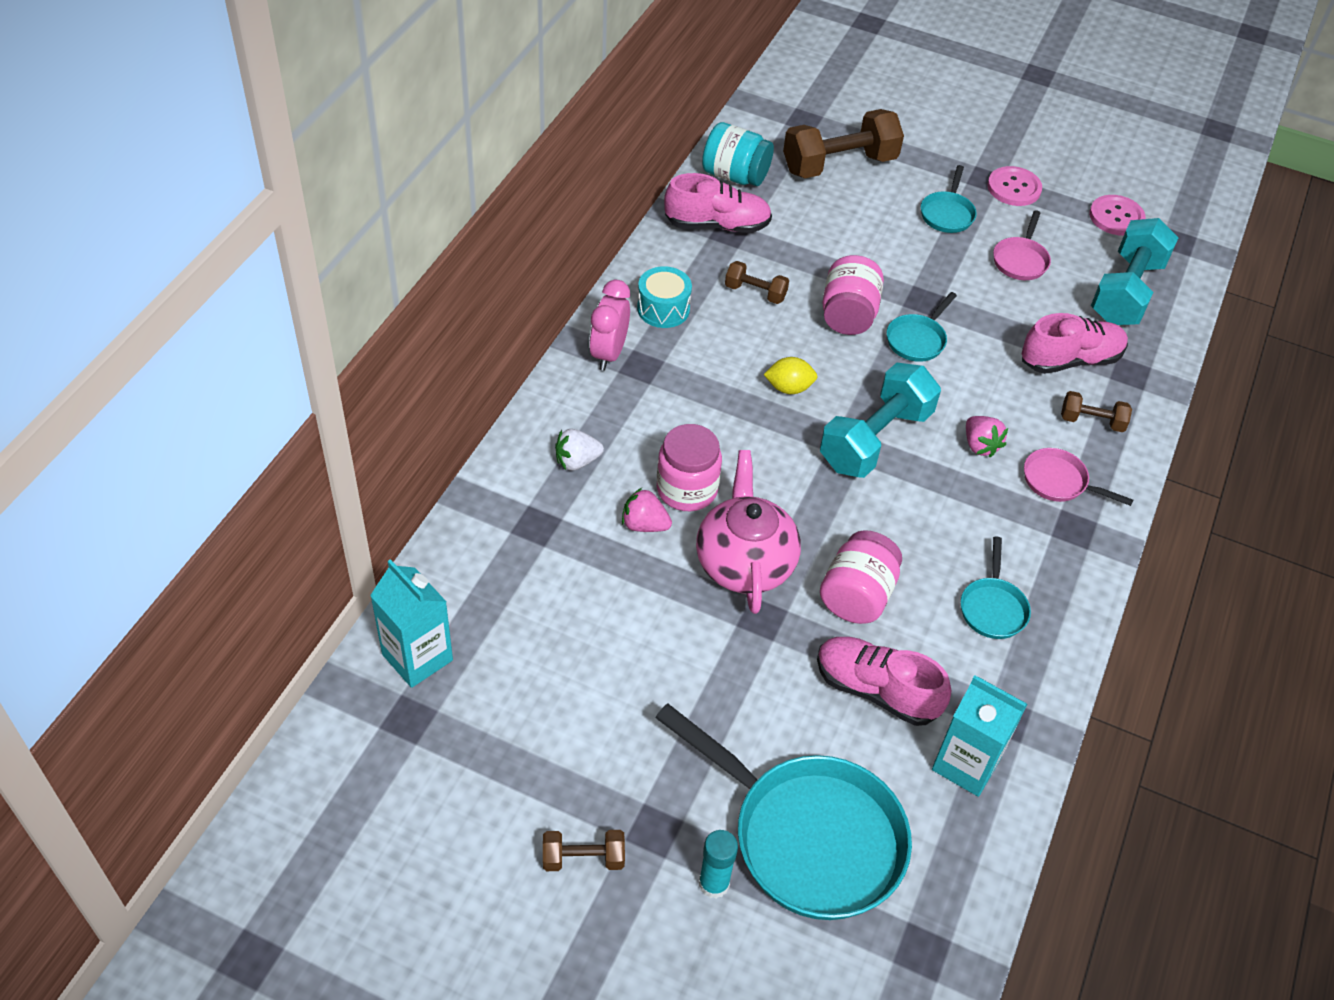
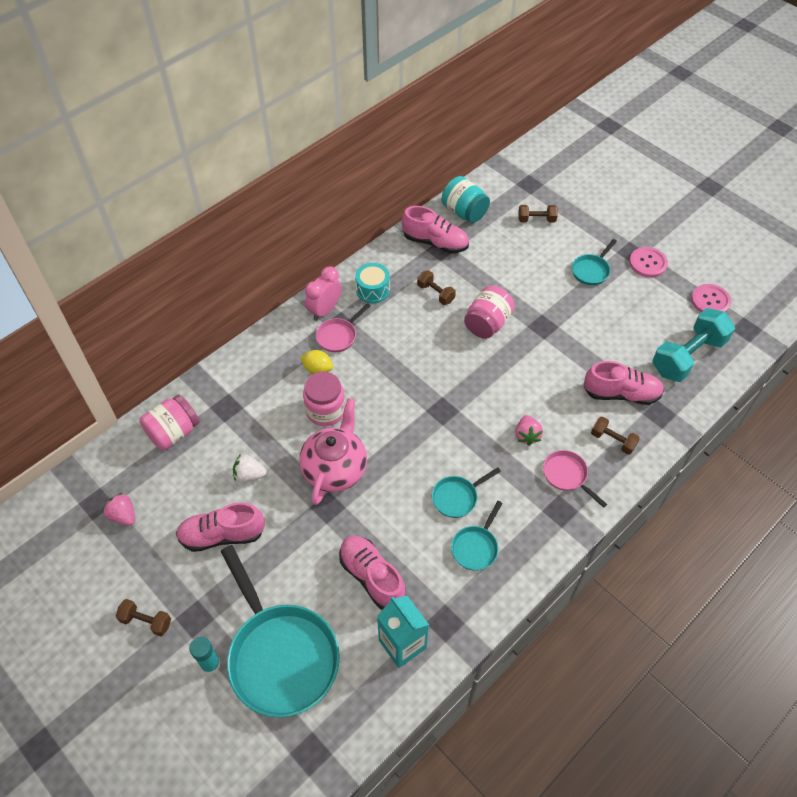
camera: 25 degrees right, 5 degrees up
(417, 657) = (119, 468): turquoise carton -> none
(577, 461) = (270, 374): white strawberry -> white strawberry (249, 475)
(631, 702) = (222, 535): none -> pink shoe
(644, 525) = (288, 426): pink strawberry -> pink strawberry (123, 515)
(789, 388) = (423, 362): yellow lemon -> yellow lemon (317, 369)
(839, 164) = (536, 220): brown dumbbell -> brown dumbbell, size x0.50
(856, 595) = (393, 511): pink jar -> pink jar (173, 432)
(875, 439) = (460, 412): turquoise dumbbell -> none
(917, 339) = (524, 352): turquoise pan -> turquoise pan (457, 497)
(1020, 260) = (625, 315): pink pan -> pink pan (338, 336)

